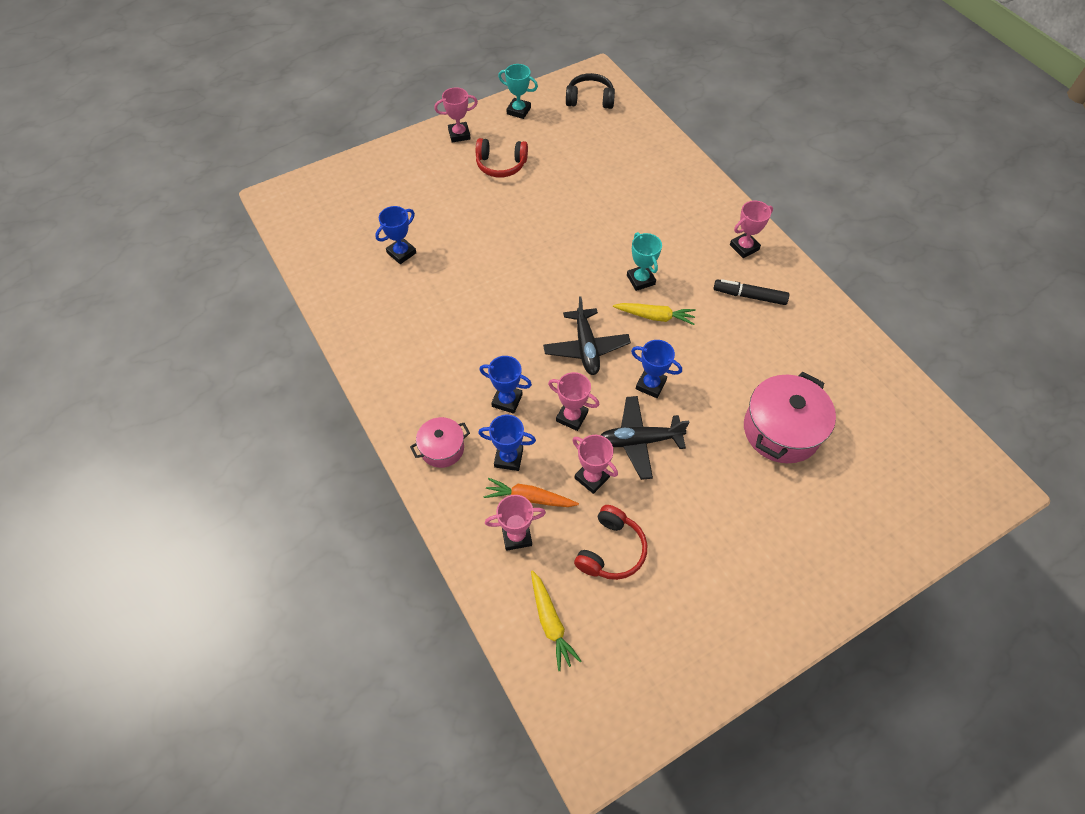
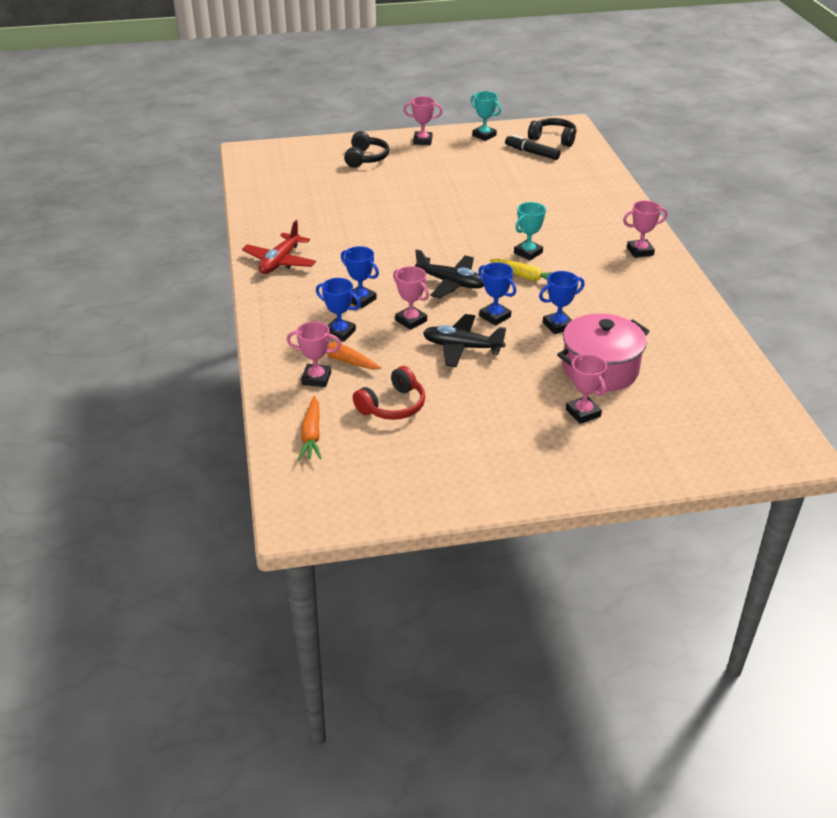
camera: 20 degrees right, 20 degrees down
(395, 367) = (280, 262): none -> red plane
(401, 253) = (328, 199): blue trophy -> blue trophy (558, 325)
(412, 177) = (366, 158): none -> black headphones
(442, 448) = (287, 315): pink pot -> none
(501, 165) = (447, 164): red headphones -> none
(551, 623) = (312, 435): yellow carrot -> orange carrot
(586, 347) = (451, 283): black plane -> black plane turned 75 degrees counterclockwise
(592, 477) = (404, 360): pink trophy -> pink trophy (583, 413)
(640, 280) = (528, 253): turquoise trophy -> turquoise trophy turned 45 degrees clockwise
(749, 296) = (625, 282): black marker -> black marker (532, 153)

